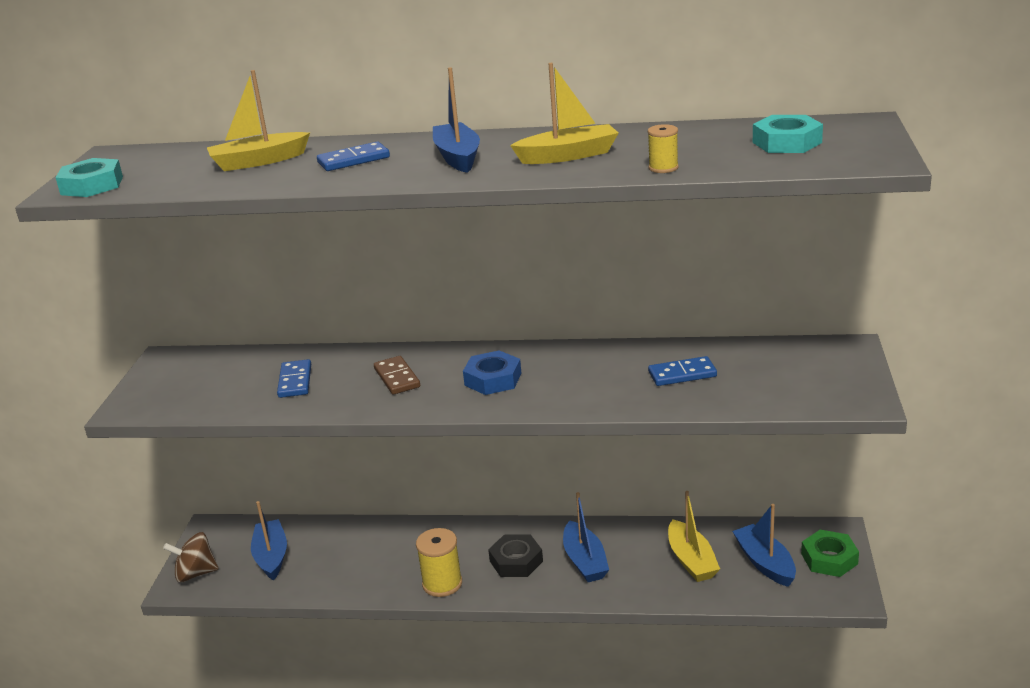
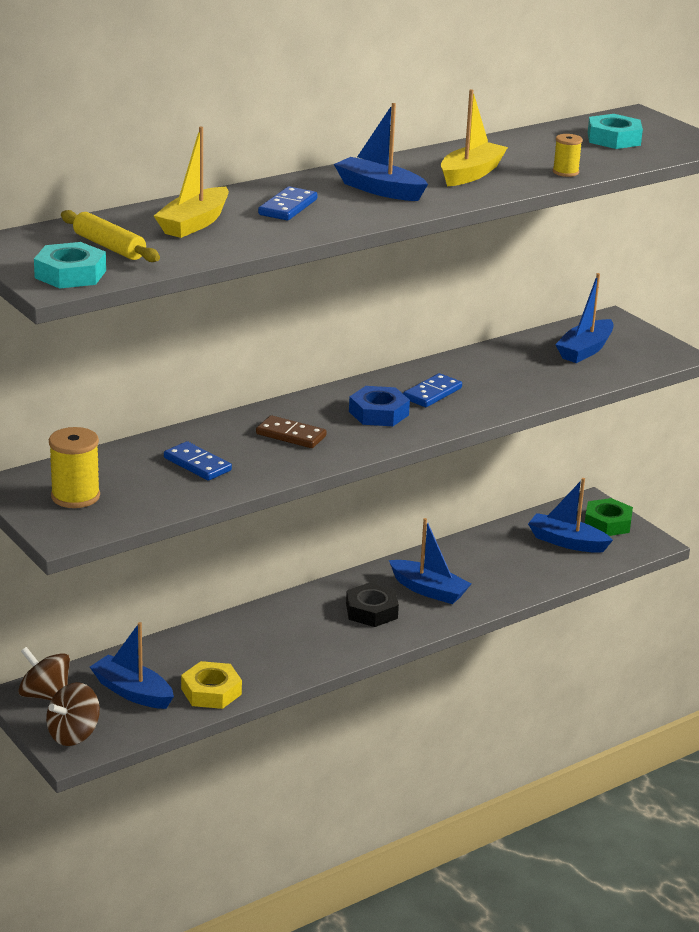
camera: 45 degrees left, 0 degrees up
(163, 169) = (109, 247): none -> yellow rolling pin
(221, 534) = (45, 695): none -> brown spinning top
(318, 580) = (211, 691): none -> yellow nut
(442, 584) = (332, 650): yellow spool -> yellow spool (75, 496)
(682, 374) = (523, 369): blue domino -> blue domino (432, 393)
(691, 560) = (511, 560): yellow boat -> none
(773, 371) = (585, 350): none -> blue boat

